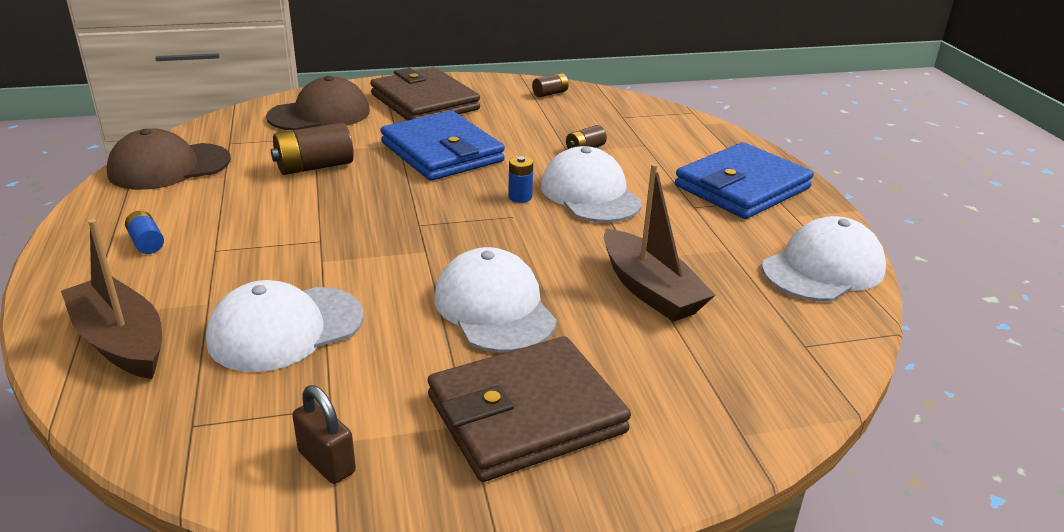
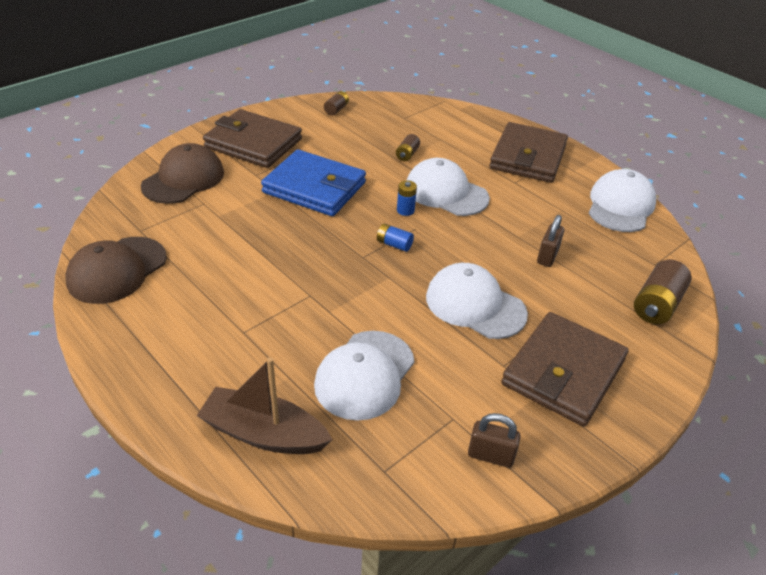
camera: 30 degrees left, 10 degrees up
(146, 243) = (183, 346): blue battery -> blue battery (394, 244)
(314, 167) = (235, 231): brown battery -> brown battery (657, 305)
(650, 290) = (547, 256): brown boat -> brown padlock
(742, 187) = (528, 157): blue wallet -> brown wallet

